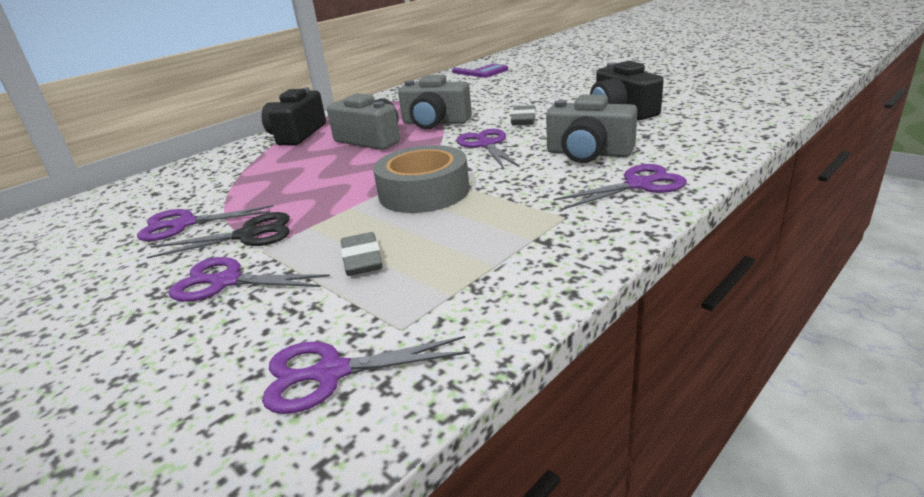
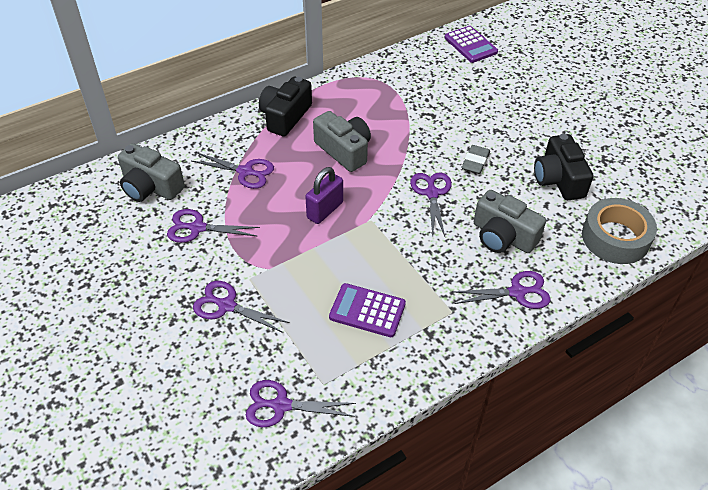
camera: 10 degrees right, 20 degrees up
(248, 235) = (241, 258): black scissors -> none
(251, 174) = (245, 172): none -> purple scissors
(359, 179) = (325, 210): none -> purple padlock
(362, 259) = (312, 312): grey eraser -> none
(424, 192) = (368, 246): grey tape -> grey tape (615, 238)
(435, 122) = (402, 139): grey camera -> grey camera (150, 187)
(444, 241) = (367, 310): none -> purple calculator

